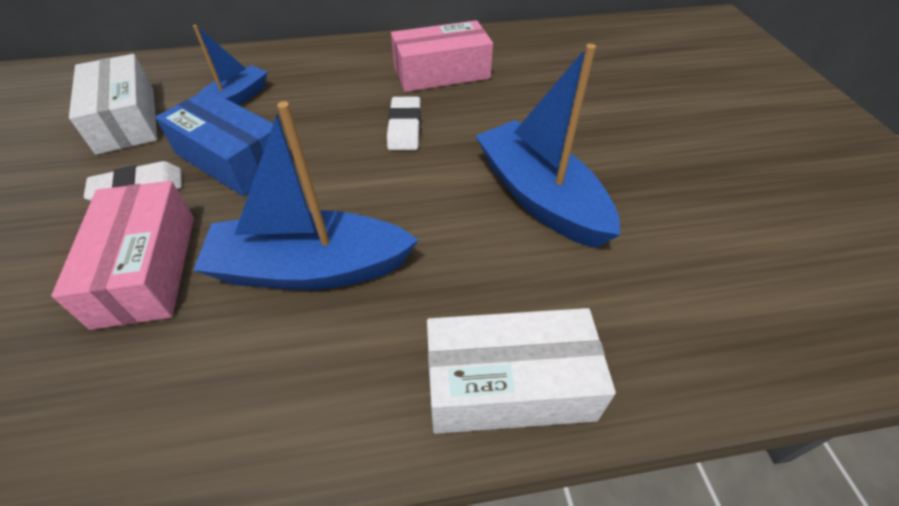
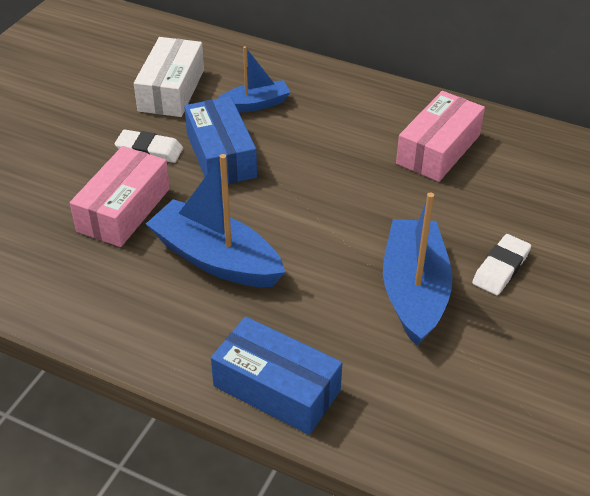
camera: 35 degrees right, 5 degrees down
(404, 128) = (362, 186): white eraser -> white eraser (500, 268)
(441, 73) = (438, 149): pink box -> pink box turned 75 degrees counterclockwise
(509, 384) = (276, 388): white box -> blue box

